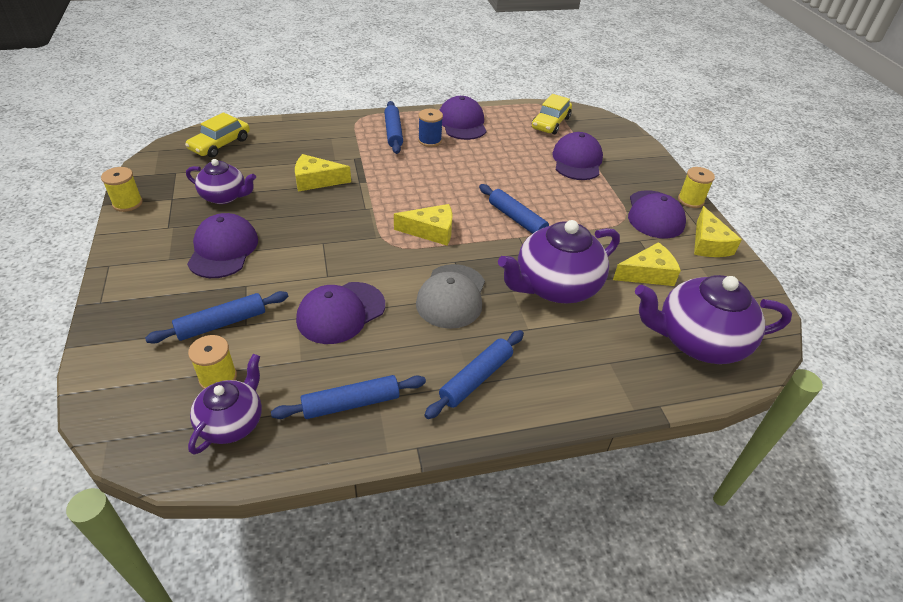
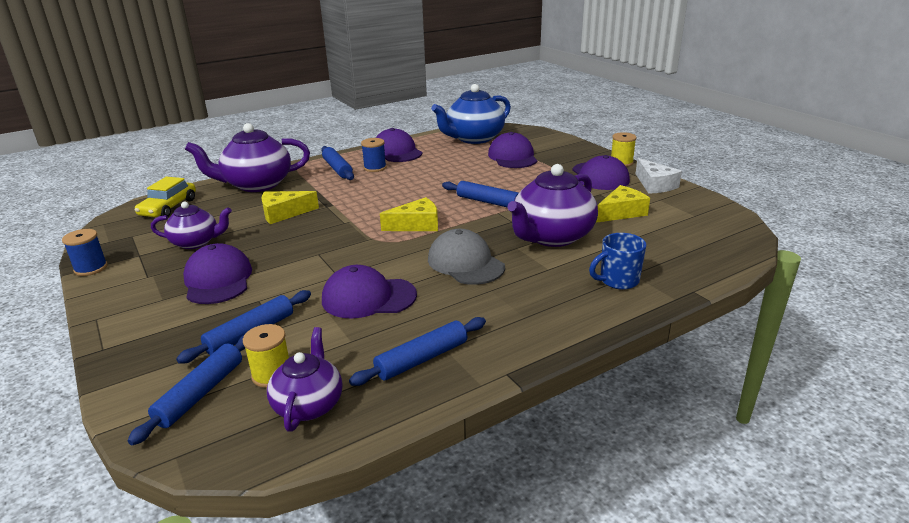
camera: 15 degrees left, 15 degrees down
(127, 203) = (91, 268): yellow spool -> blue spool
(341, 313) = (368, 297): purple cap -> purple cap turned 60 degrees clockwise
(451, 296) = (465, 263): grey cap -> grey cap turned 150 degrees clockwise
(476, 378) = (526, 312): blue rolling pin -> blue rolling pin (200, 393)
(550, 123) = (473, 138): yellow car -> blue teapot
(589, 367) = (618, 281): none -> blue mug
(698, 341) = (692, 244): purple teapot -> purple teapot (257, 184)
(708, 244) = (654, 185): yellow cheese -> white cheese

